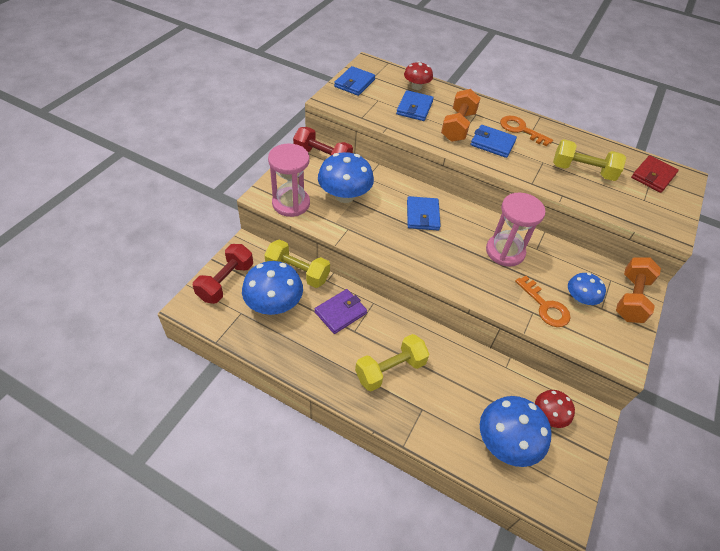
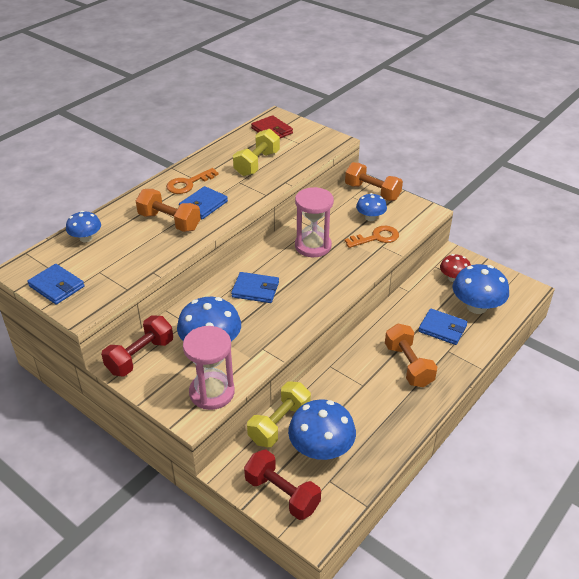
camera: 75 degrees left, 10 degrees down
(340, 313) = (339, 393): purple wallet -> none
(390, 370) = (408, 365): yellow dumbbell -> orange dumbbell
(414, 108) = (126, 246): blue wallet -> blue wallet (442, 329)
(416, 86) = (86, 238): red mushroom -> blue mushroom

